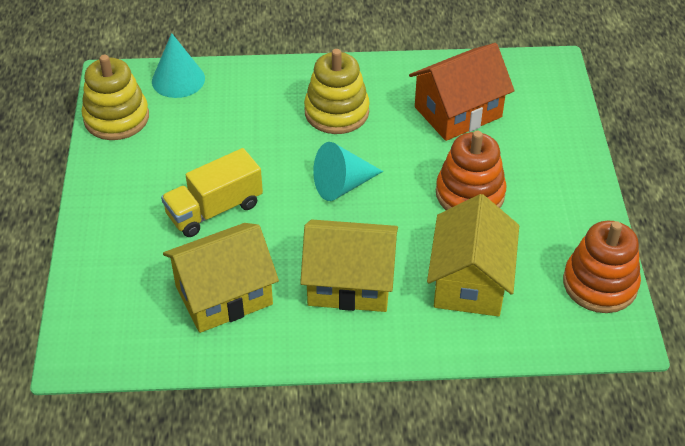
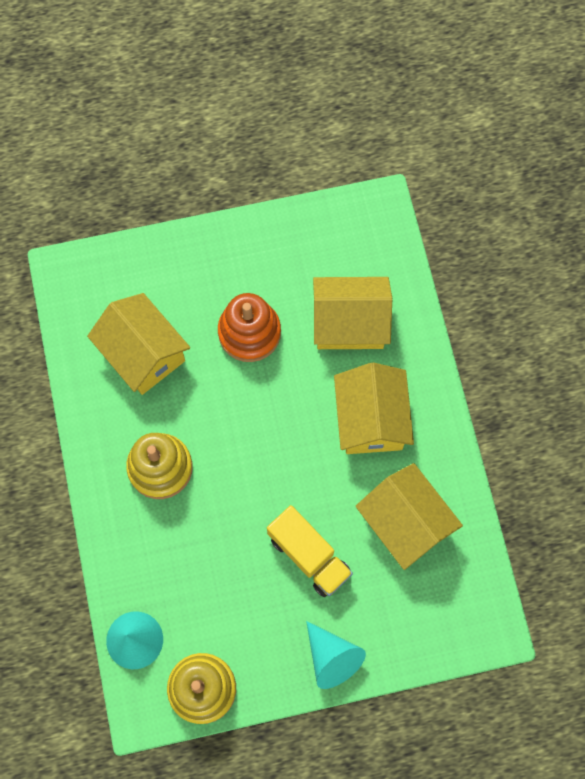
camera: 100 degrees left, 25 degrees up
(342, 185) = (258, 445): turquoise cone -> turquoise cone (332, 658)
(458, 112) = (143, 353): orange house -> yellow house
(600, 284) = (332, 223): orange stacking toy -> none

